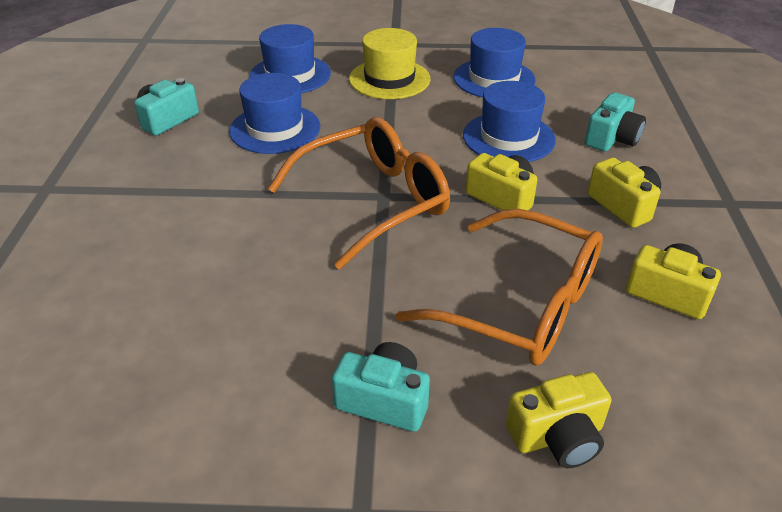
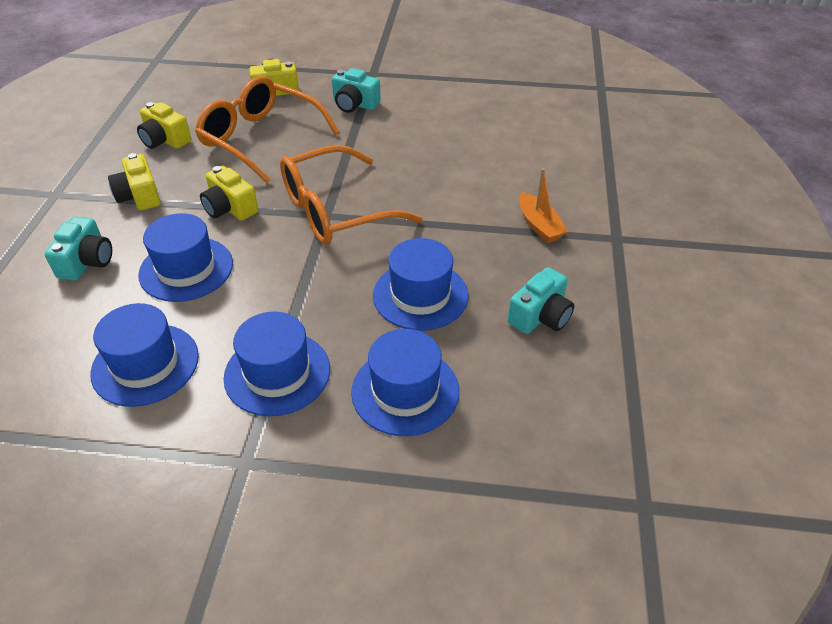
camera: 175 degrees left, 5 degrees up
(129, 197) = (539, 225): none -> orange boat
(389, 79) = (277, 373): yellow hat -> blue hat
(612, 138) = (87, 262): turquoise camera -> turquoise camera turned 150 degrees clockwise

